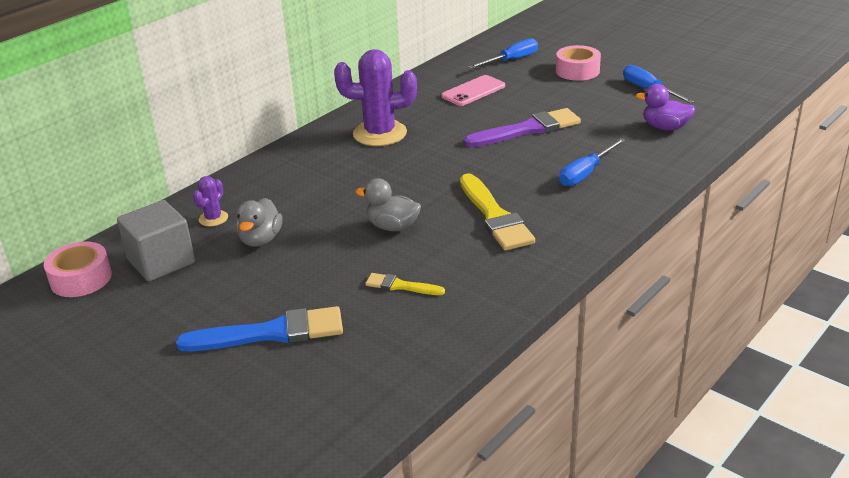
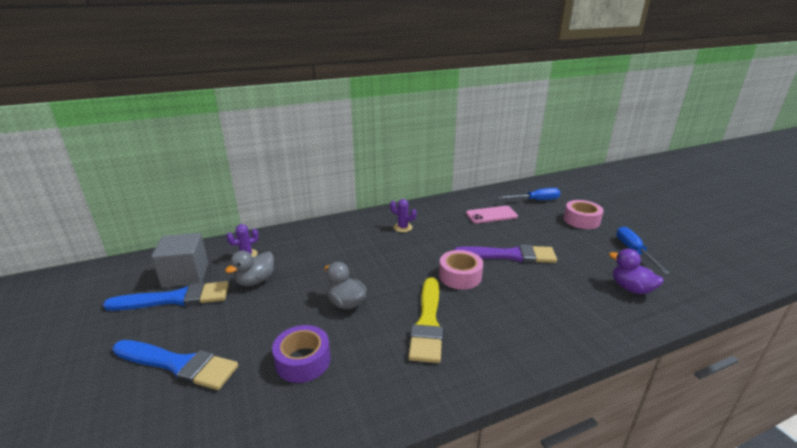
camera: 25 degrees right, 5 degrees down
(81, 278) = (134, 270): pink tape -> pink tape (460, 276)
(183, 285) = (176, 298): none -> blue brush
(380, 134) = (403, 227): purple cactus -> purple cactus, size x0.48
(400, 286) = (303, 361): yellow brush -> purple tape
(586, 173) = (532, 309): blue screwdriver -> none

